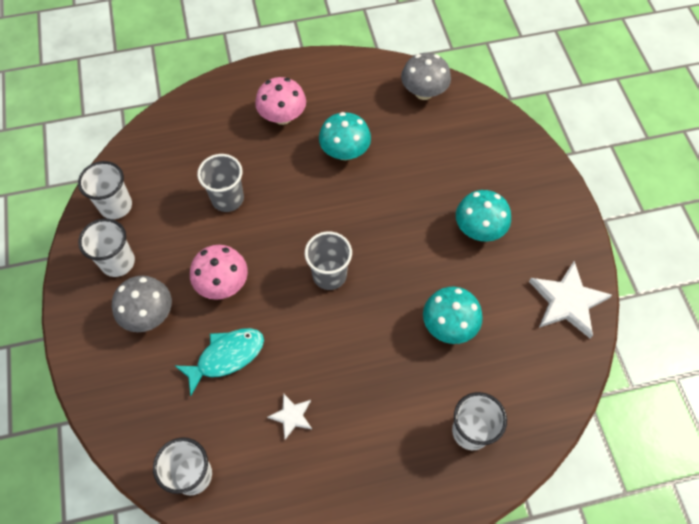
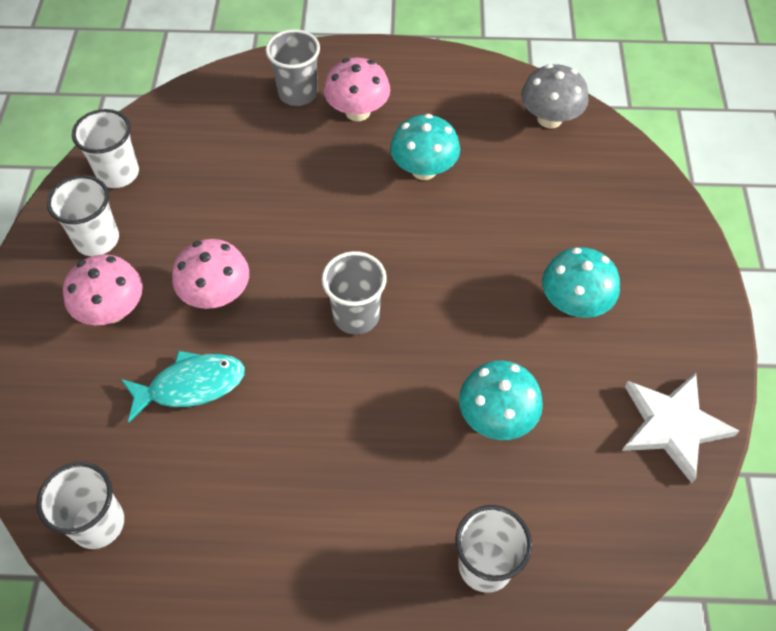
camera: 15 degrees right, 5 degrees down
(149, 314) = (113, 310): grey mushroom -> pink mushroom
(227, 199) = (257, 194): grey cup -> grey cup (298, 93)
(291, 416) = (249, 482): white star -> none

